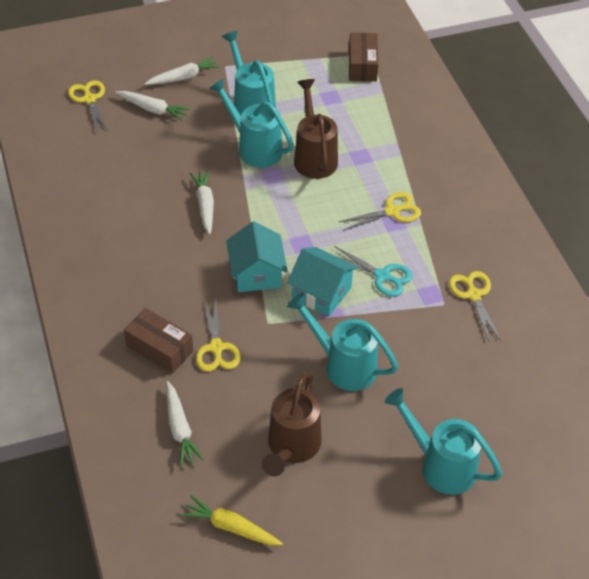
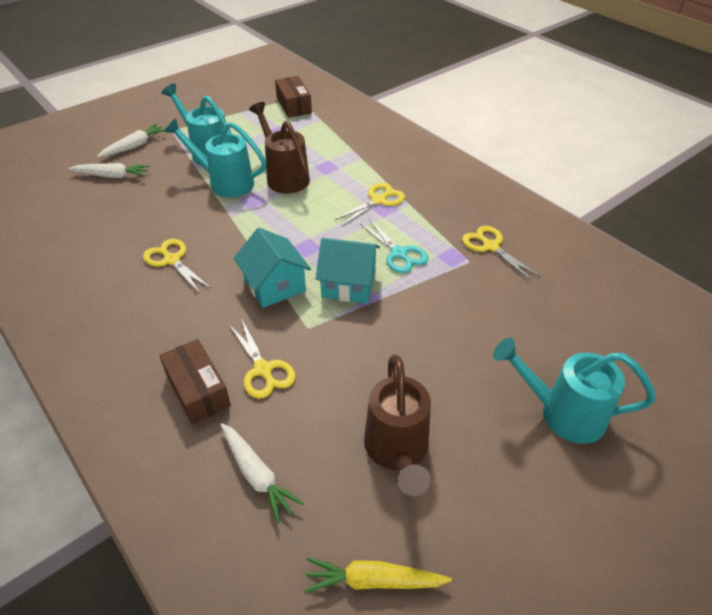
camera: 20 degrees left, 5 degrees down
(89, 99) = (43, 182): yellow scissors -> yellow scissors (172, 260)
(159, 348) = (198, 390): brown box -> brown box turned 45 degrees clockwise
(205, 205) = (195, 240): white carrot -> none
(344, 365) = (407, 345): turquoise watering can -> none
(382, 276) = (399, 253): turquoise scissors -> turquoise scissors turned 45 degrees clockwise

